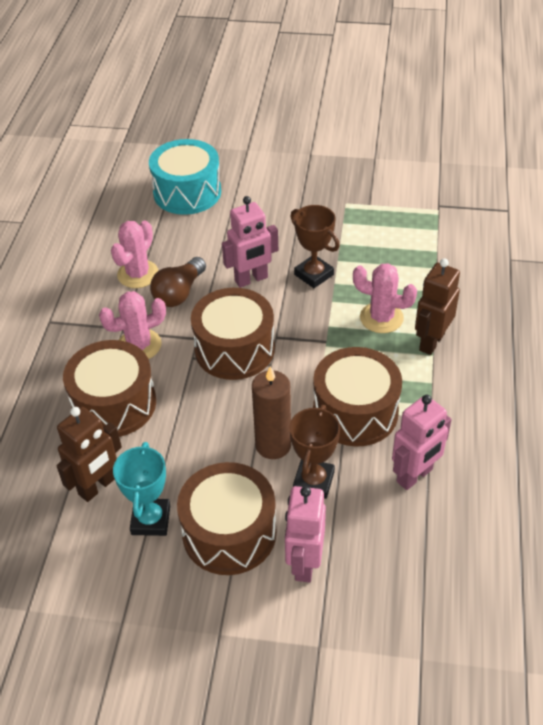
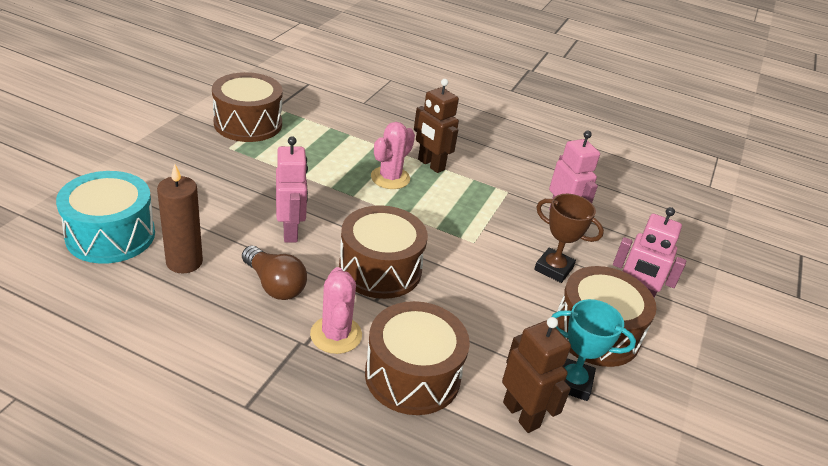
camera: 80 degrees left, 10 degrees down
(138, 274) = (220, 308): pink cactus -> none
(273, 445) = (508, 279): brown candle -> brown candle (184, 262)
(314, 274) = (312, 194): brown trophy -> none
(355, 412) = (488, 224): brown drum -> brown drum (248, 123)

